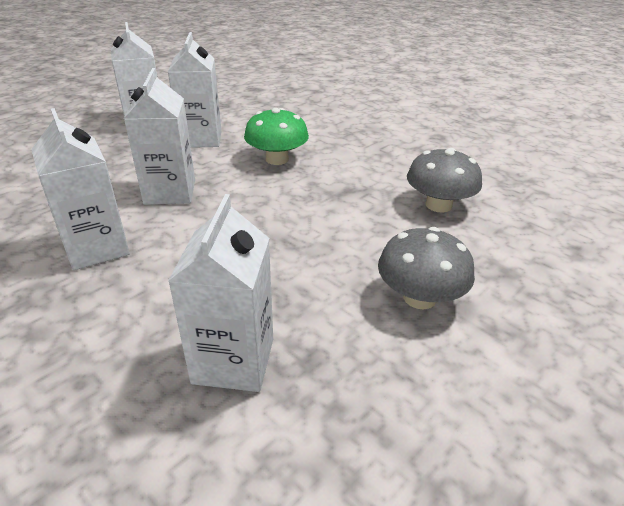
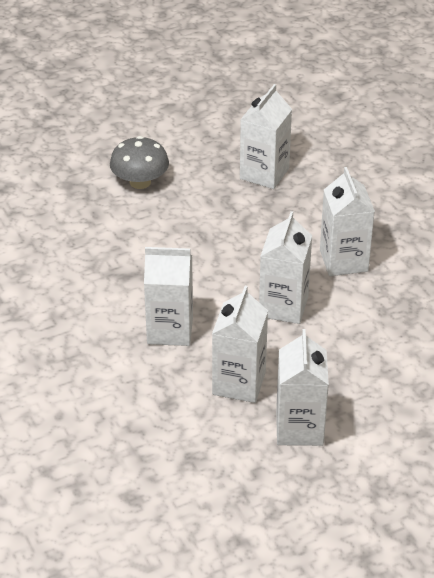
camera: 160 degrees left, 5 degrees up
(277, 159) = (170, 330): green mushroom -> white carton
(438, 205) = (63, 244): grey mushroom -> none

